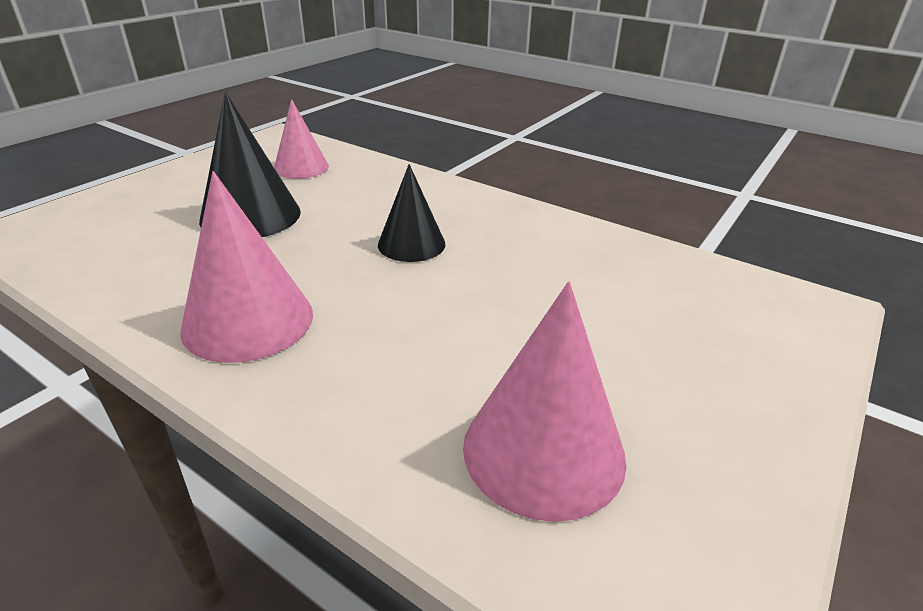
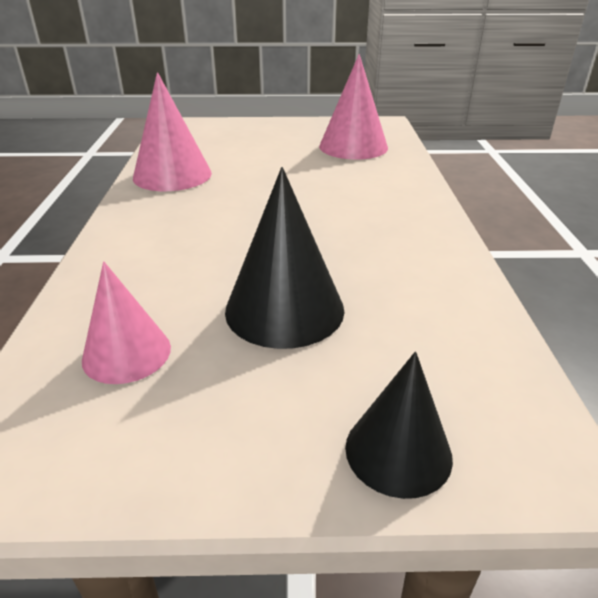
camera: 125 degrees left, 0 degrees up
(248, 321) = (396, 228): pink cone -> pink cone (172, 175)
(411, 244) = (237, 218): black cone -> black cone (398, 451)

